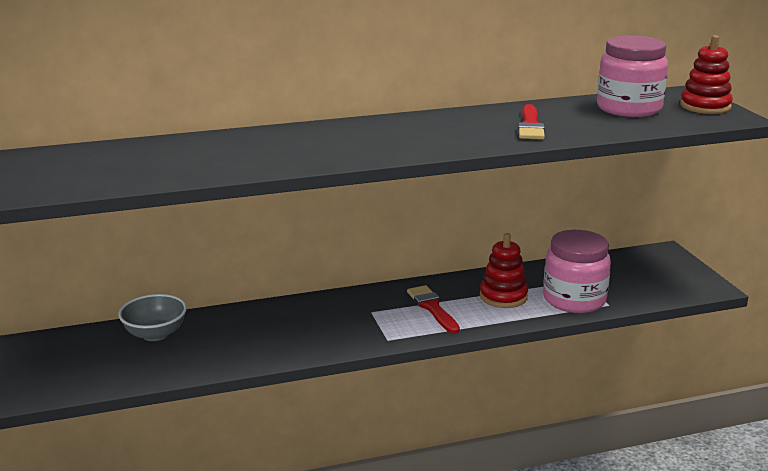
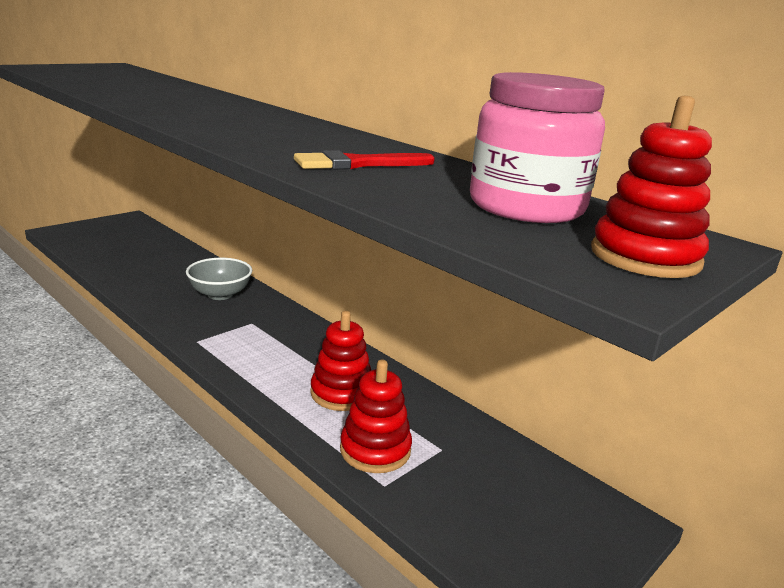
camera: 60 degrees right, 0 degrees up
(155, 334) = (160, 249): grey bowl -> grey bowl (220, 294)
(432, 308) = (281, 353): red brush -> none
(574, 300) = (375, 450): pink jar -> red stacking toy

